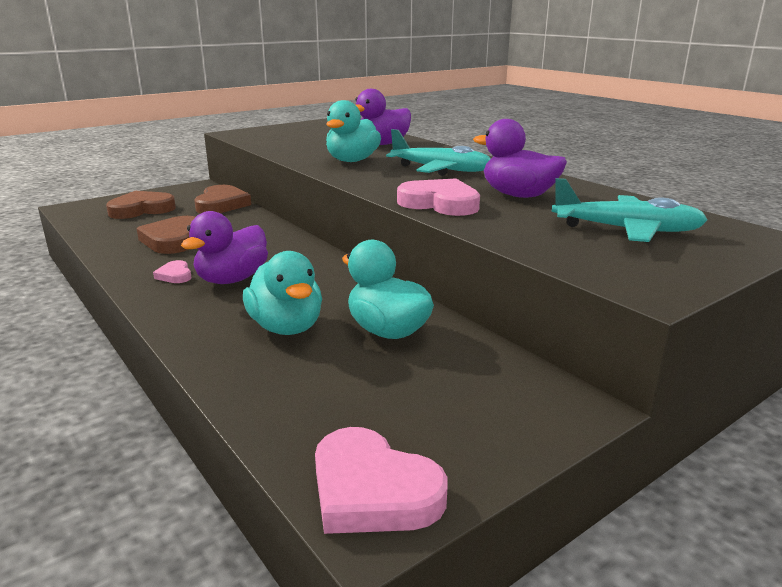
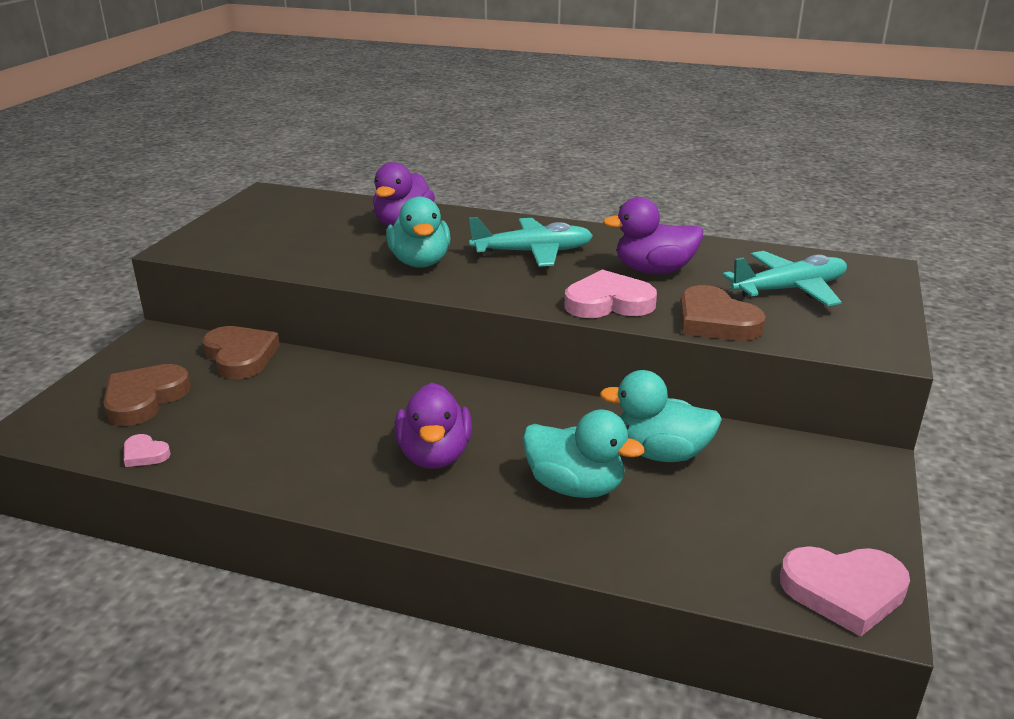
camera: 35 degrees left, 5 degrees up
(173, 240) = (274, 429): brown heart -> brown heart (715, 321)
(175, 275) = (364, 475): pink heart -> pink heart (145, 454)

